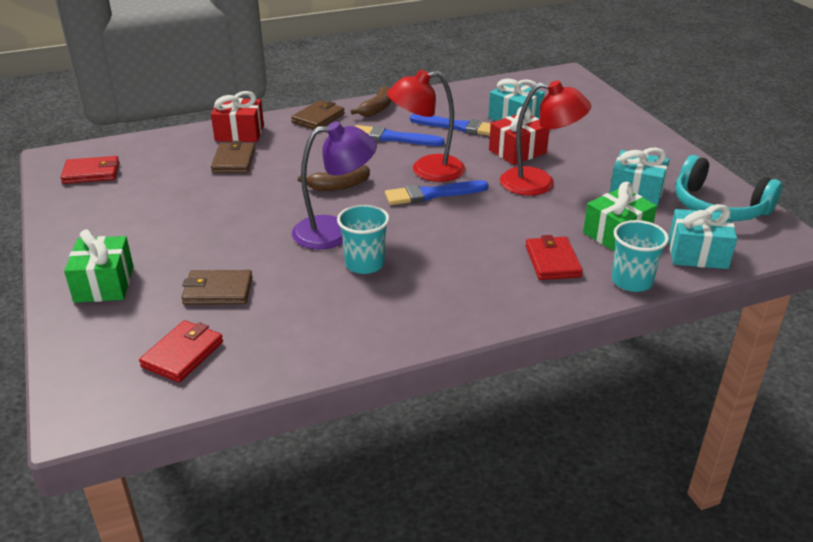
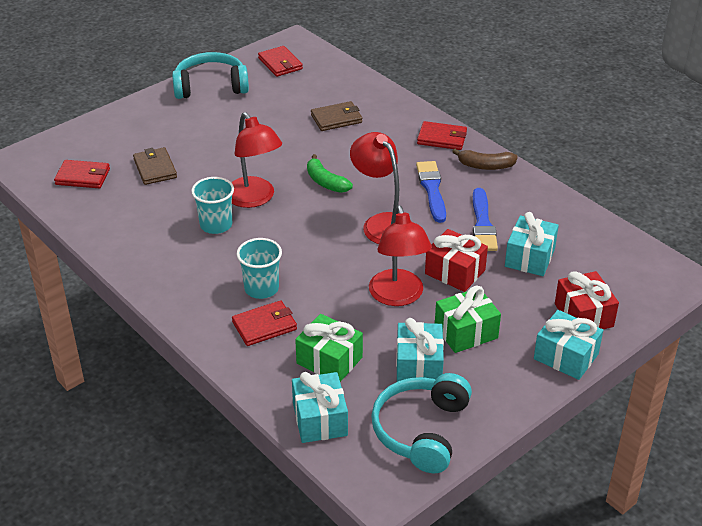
camera: 70 degrees right, 5 degrees up
(83, 224) = (210, 86): none -> turquoise headphones
(104, 284) = (144, 121): green gift -> green gift (466, 332)
(239, 133) = (385, 107): red gift -> red gift (583, 315)
(318, 118) = (442, 138): brown wallet -> red wallet
(335, 232) = (254, 199): purple lamp -> red lamp
(338, 186) = (325, 182): brown banana -> green banana
(432, 194) = (340, 235): blue brush -> none
(631, 281) = (254, 378): turquoise cup -> turquoise cup (261, 288)
(642, 131) = (566, 356): none -> turquoise gift

